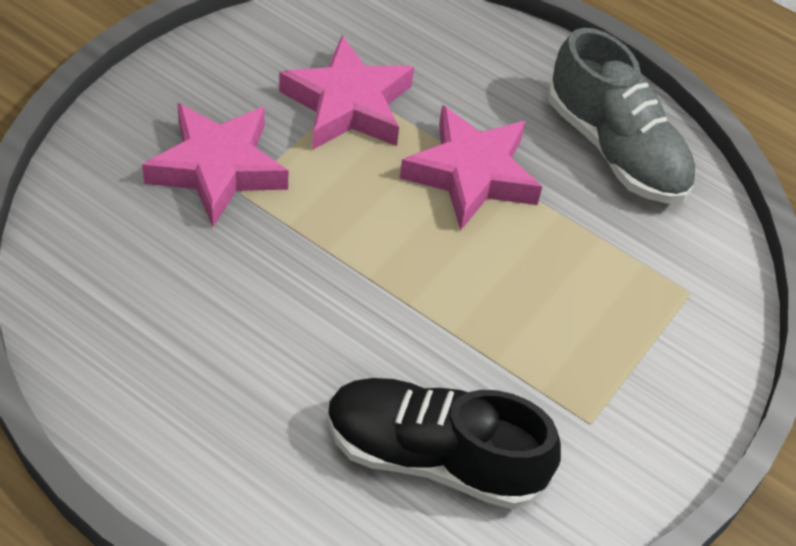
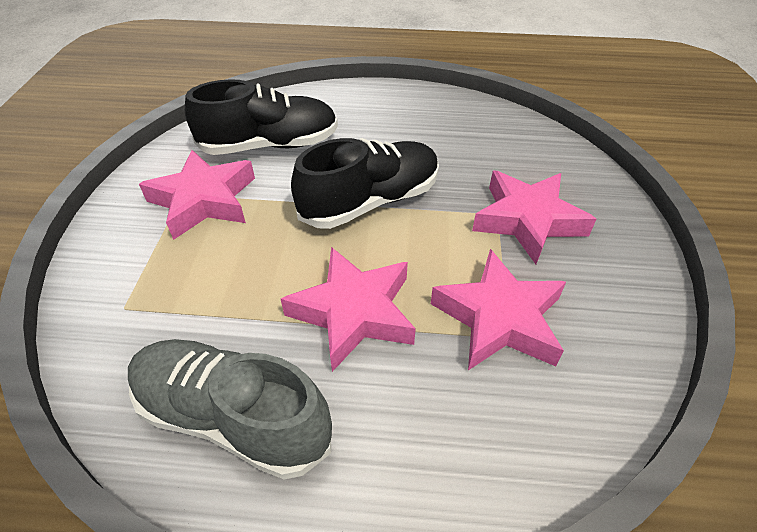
camera: 155 degrees right, 5 degrees down
(366, 283) = (370, 202): none -> black shoe
(566, 396) = (204, 200): none -> pink star

